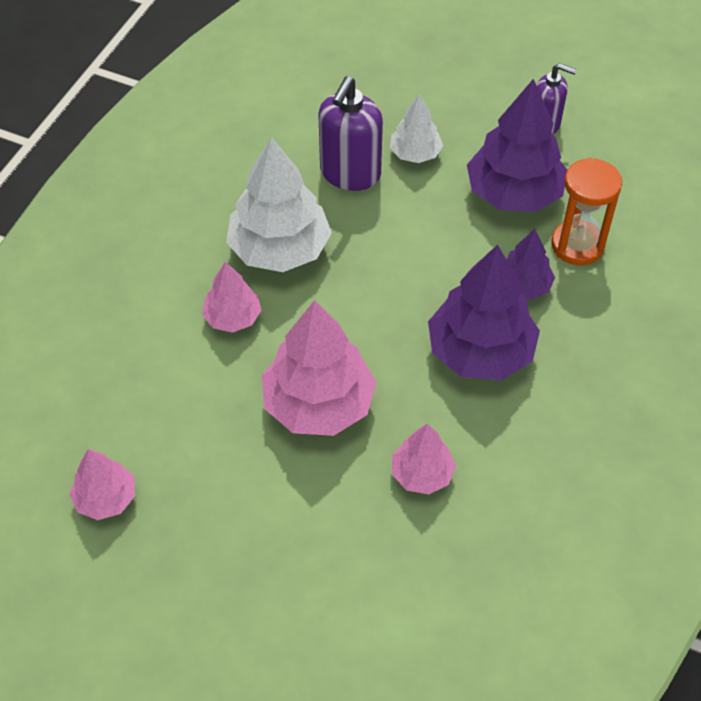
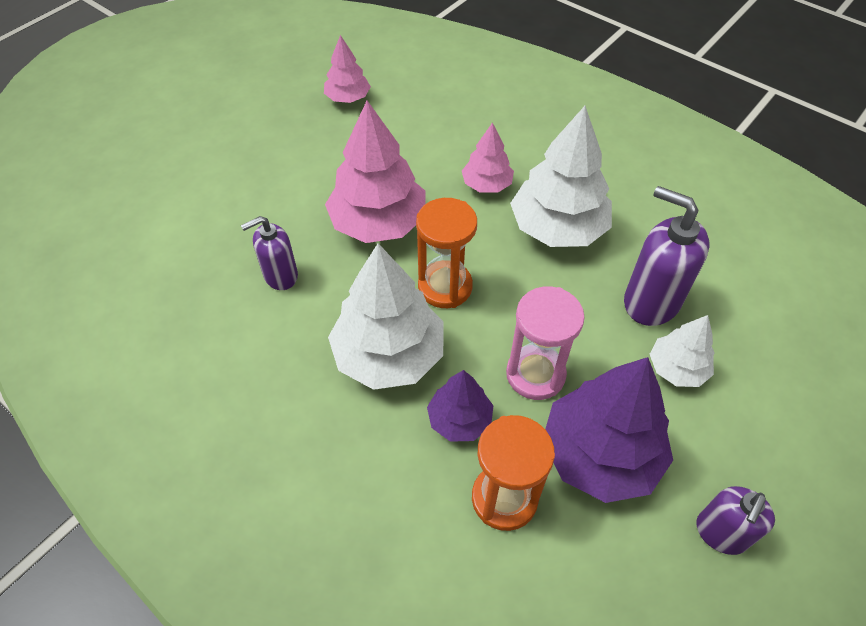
camera: 105 degrees right, 0 degrees up
(386, 325) = (445, 287): none -> orange hourglass
(422, 474) = (280, 276): pink tree -> purple soap dispenser
(458, 242) = (535, 374): none -> pink hourglass
(480, 351) = (389, 355): purple tree -> white tree

